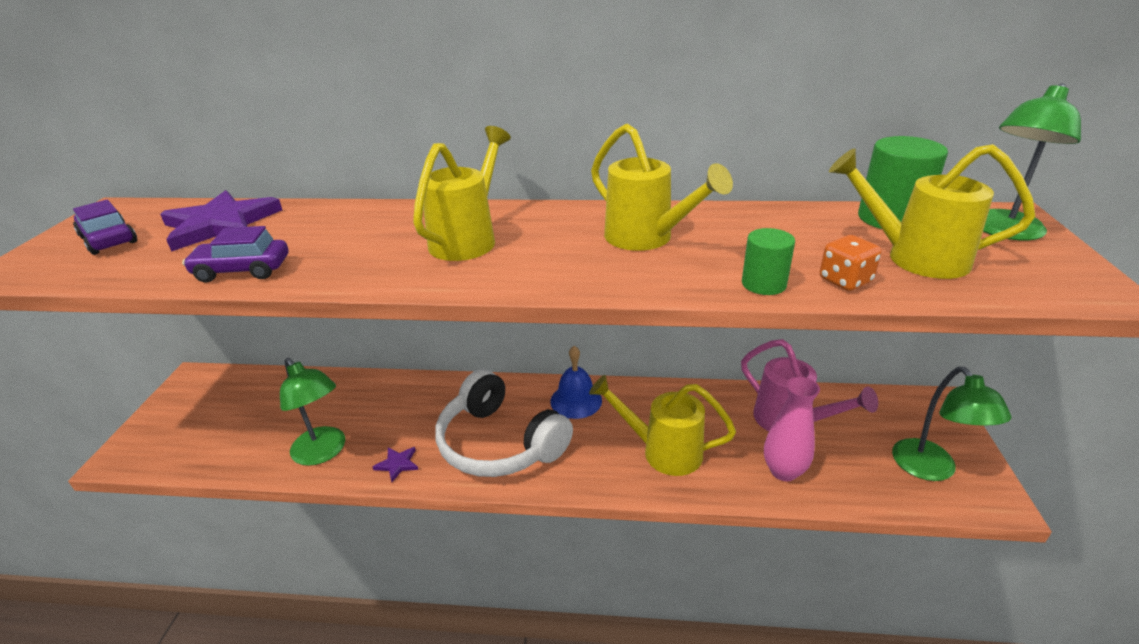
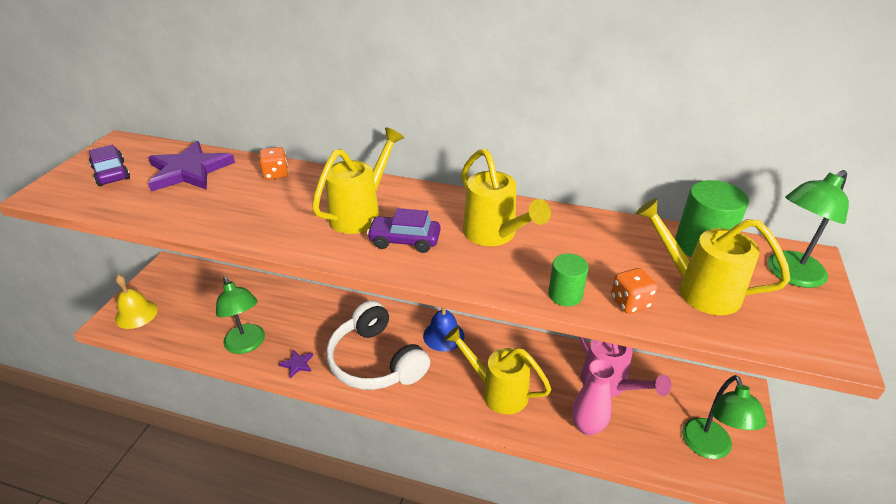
camera: 10 degrees right, 5 degrees up
(159, 440) = (136, 314): none -> yellow bell
(242, 270) = (195, 218): purple car -> purple car (404, 241)
(341, 215) = (276, 174): none -> orange dice

